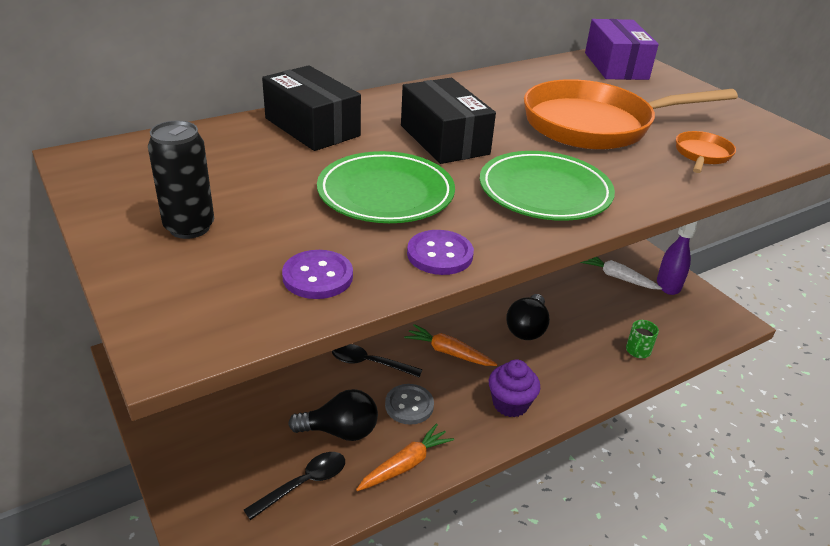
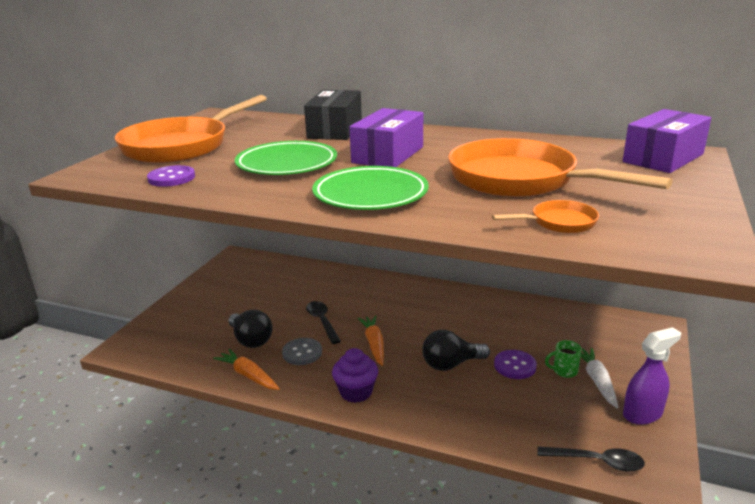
camera: 55 degrees right, 10 degrees down
(189, 227) = (182, 146): black can -> orange pan
(303, 484) = (196, 349): black spoon -> black spoon (596, 462)
(405, 464) = (248, 375): orange carrot -> orange carrot turned 150 degrees counterclockwise
(440, 254) = (236, 193): purple button -> purple button (515, 366)
(444, 140) = (388, 155): black box -> purple box
(637, 351) = (510, 431): green mug -> green mug (564, 371)

